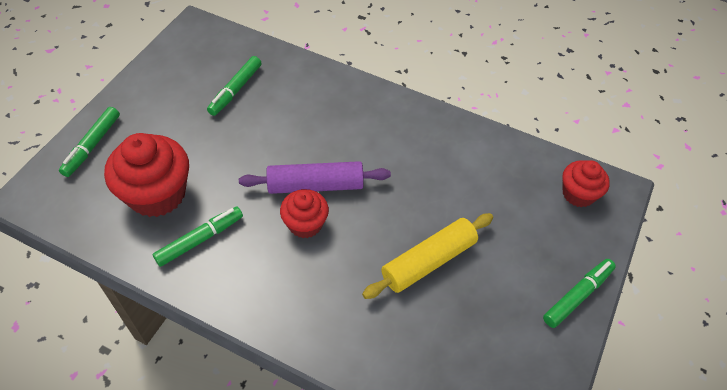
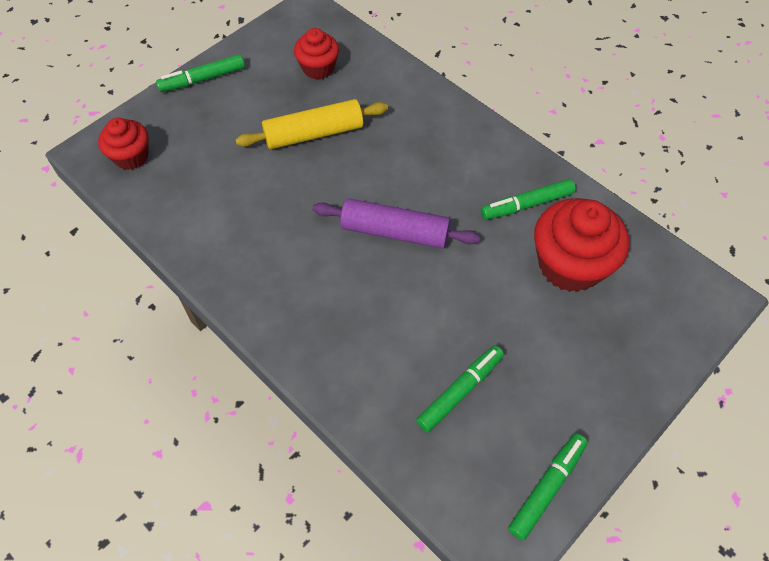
camera: 160 degrees left, 5 degrees up
(92, 146) = (651, 349): green marker -> green marker (547, 488)
(305, 224) = (418, 194): red cupcake -> red cupcake (318, 68)

